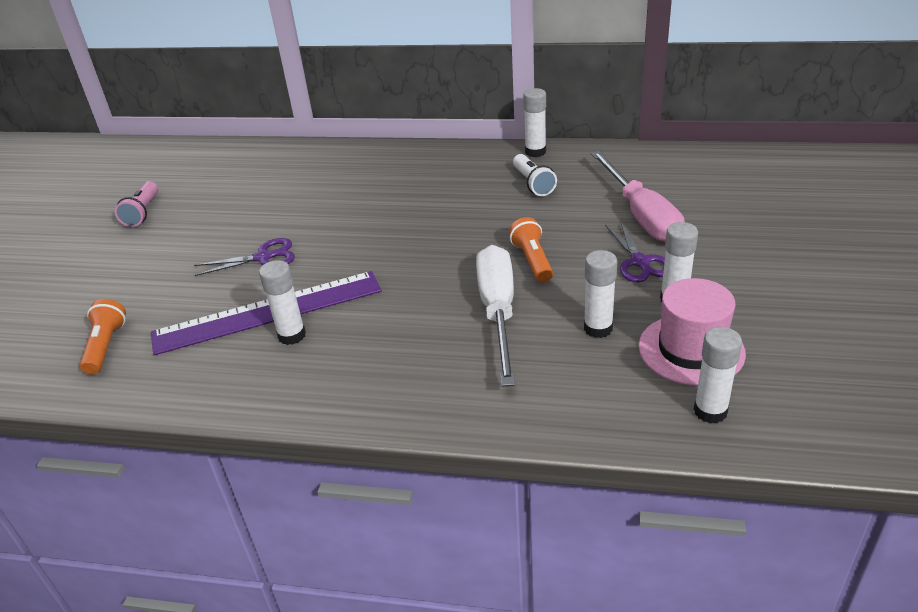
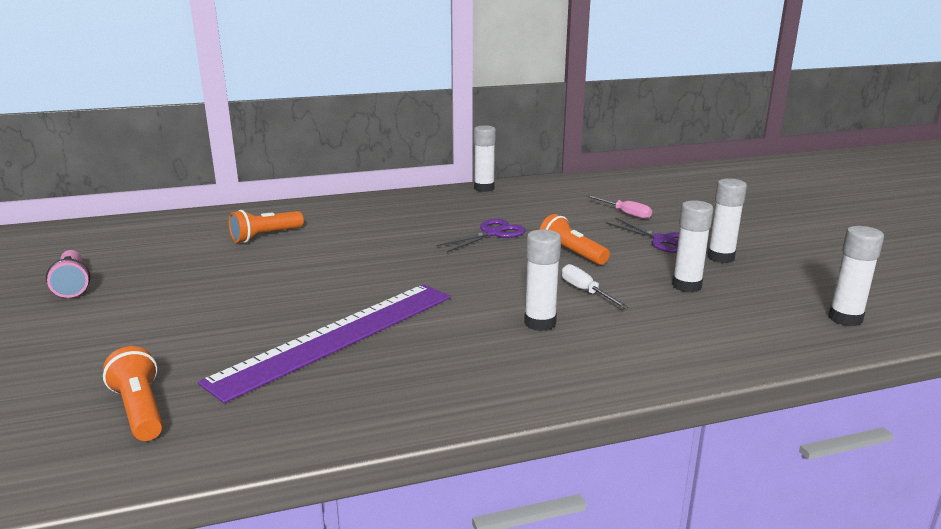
camera: 30 degrees left, 15 degrees down
(264, 257) = (282, 295): purple scissors -> purple scissors (493, 233)
(292, 335) = (389, 349): white glue stick -> white glue stick (540, 323)
(302, 184) = (265, 236): none -> orange flashlight
(498, 312) = (586, 292): white screwdriver -> white screwdriver, size x0.46
(533, 183) = (507, 207): white flashlight -> none
(640, 215) = (625, 213): pink screwdriver -> pink screwdriver, size x0.46
(691, 350) = (777, 285): pink hat -> none

